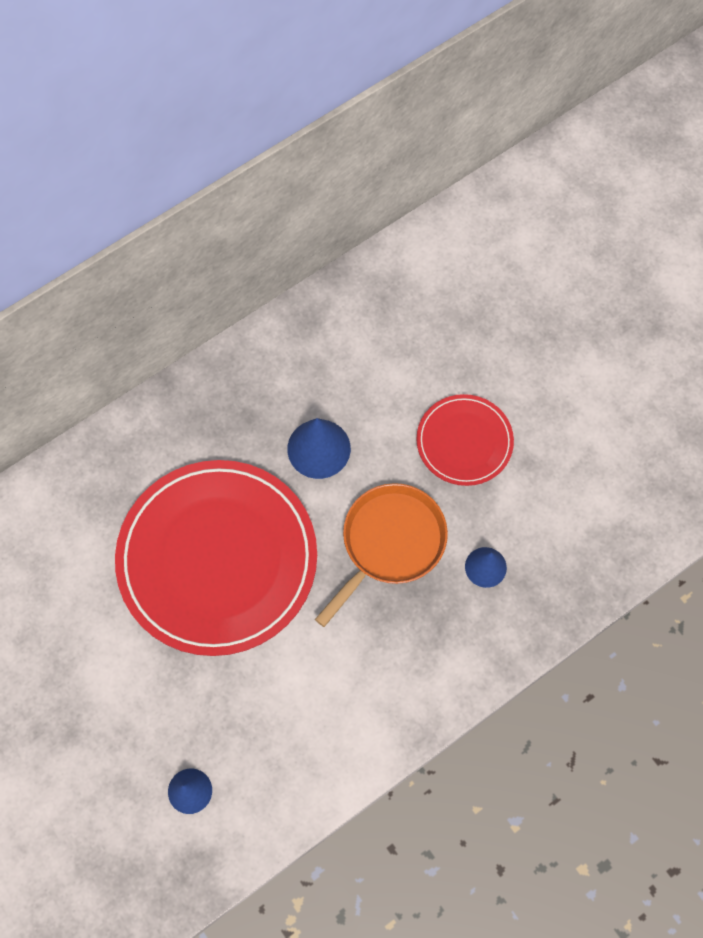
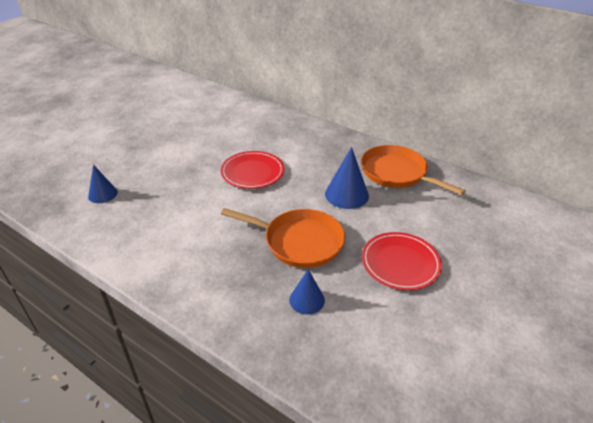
camera: 70 degrees right, 30 degrees down
(217, 559) = (252, 172): red plate -> red plate, size x0.50
(296, 362) = (396, 173): none -> orange pan

